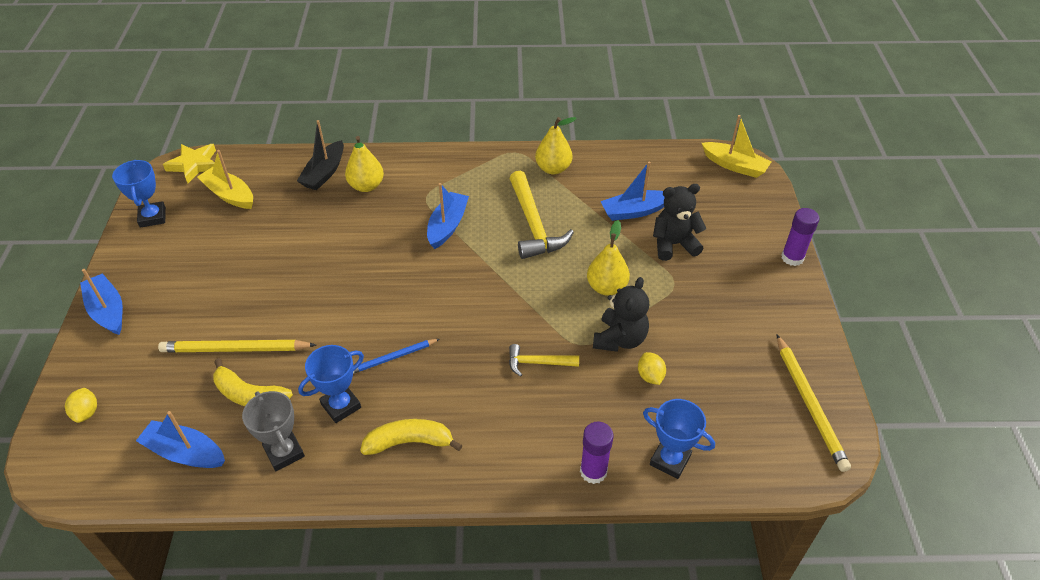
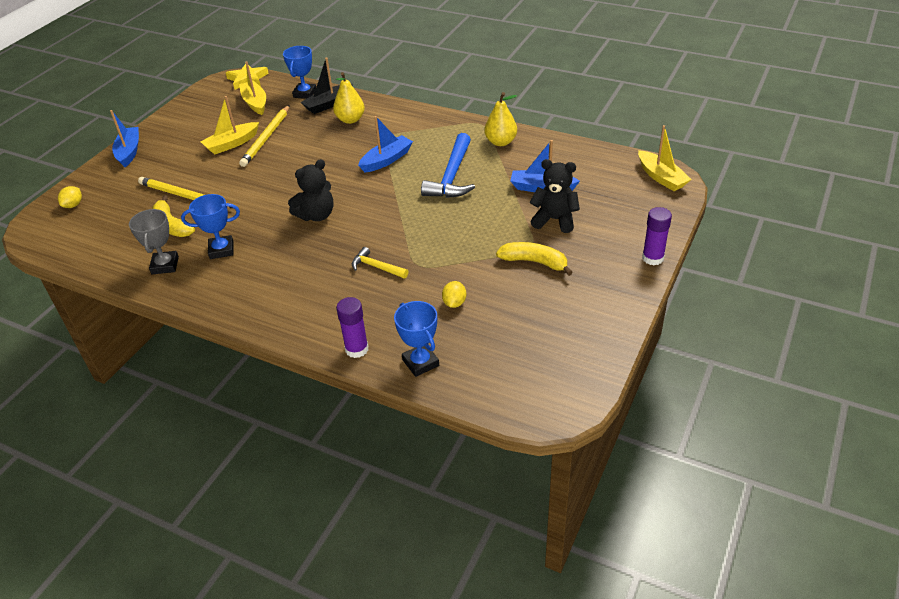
camera: 30 degrees right, 5 degrees down
(152, 217) = (197, 104): blue trophy -> blue trophy (305, 93)
(185, 452) = (109, 245): blue boat -> none
(242, 259) = (231, 144): none -> yellow boat
(393, 358) = (278, 232): blue pencil -> none
(409, 442) = (246, 286): yellow banana -> yellow banana (534, 262)
(533, 225) = (452, 176): yellow hammer -> blue hammer
(606, 287) = (472, 233): yellow pear -> none
(619, 339) = (452, 271): black teddy bear -> black teddy bear (316, 215)
(809, 404) = (571, 366): yellow pencil -> yellow pencil (266, 138)

